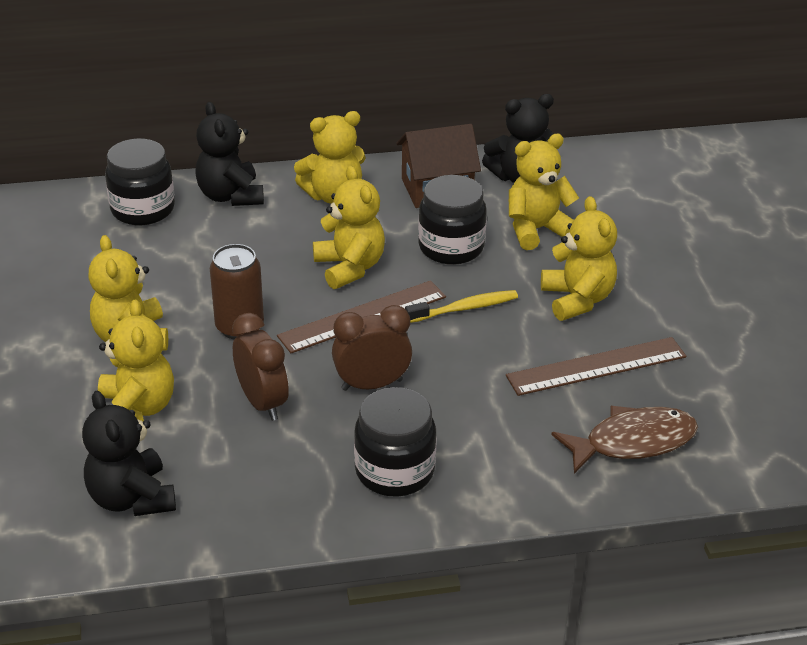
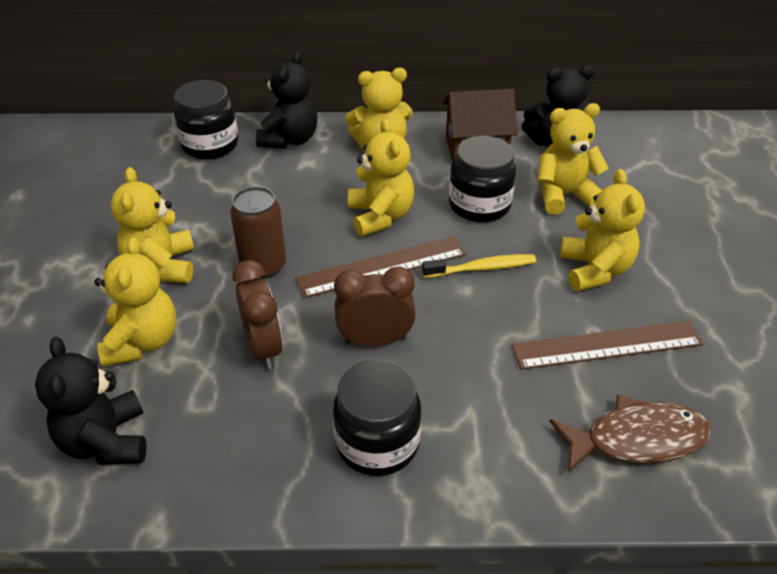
camera: 10 degrees right, 5 degrees up
(230, 196) = (290, 139): black teddy bear -> black teddy bear turned 150 degrees counterclockwise

